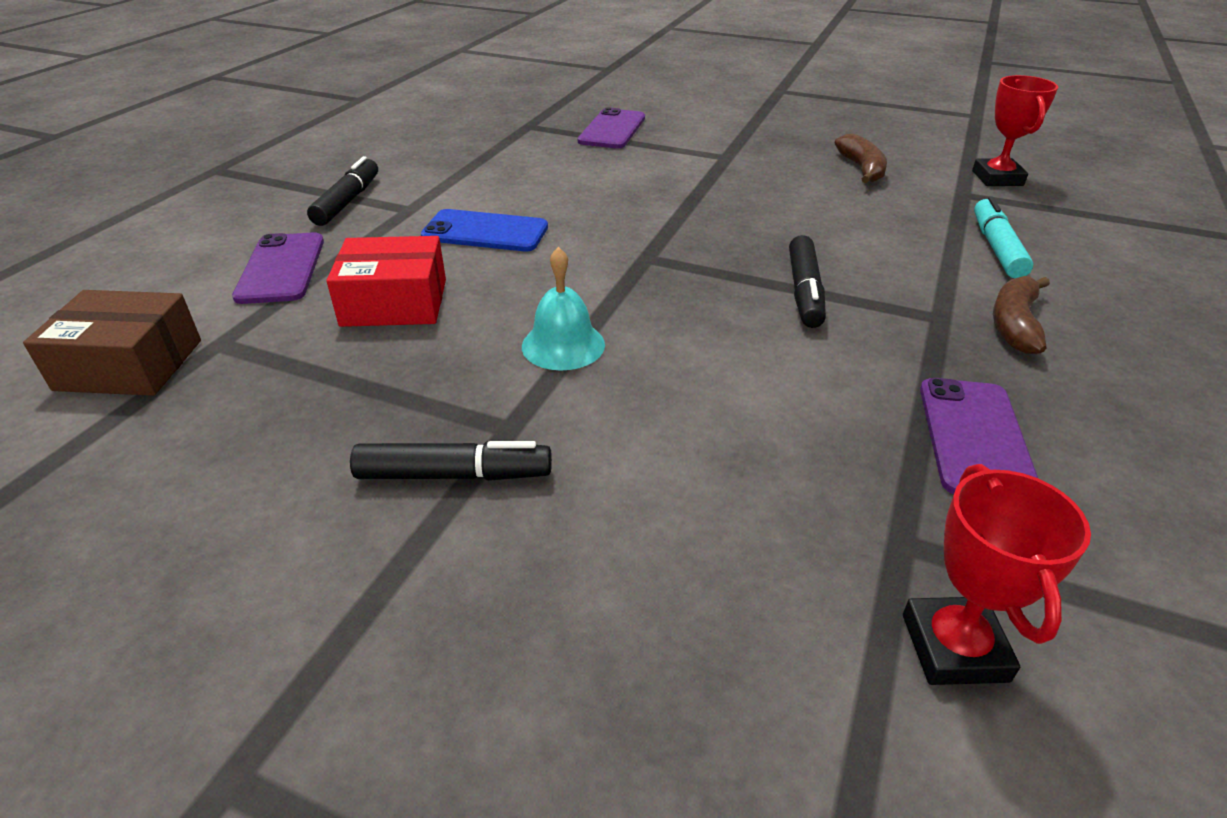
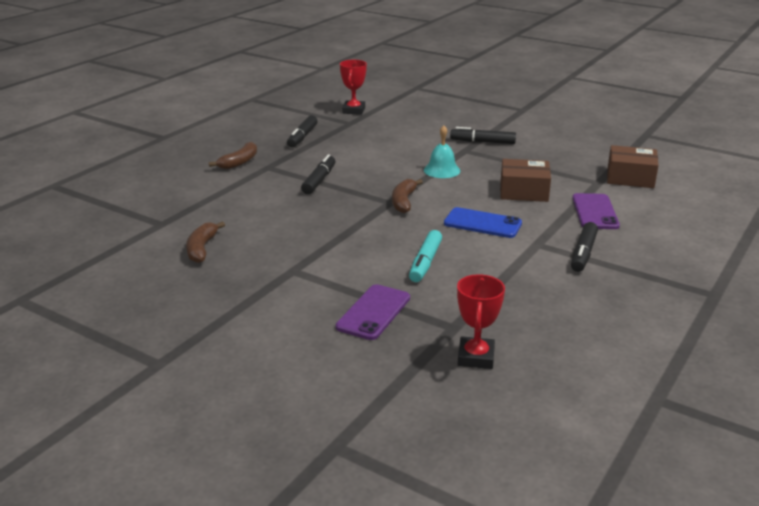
camera: 170 degrees left, 10 degrees down
(394, 302) = (523, 191): red box -> brown box
(622, 259) = (403, 202): none -> brown banana
(975, 438) = (302, 137): purple phone -> black marker
(996, 248) = (195, 191): turquoise marker -> turquoise marker (425, 262)
(997, 178) = (119, 233): red trophy -> red trophy (475, 357)

